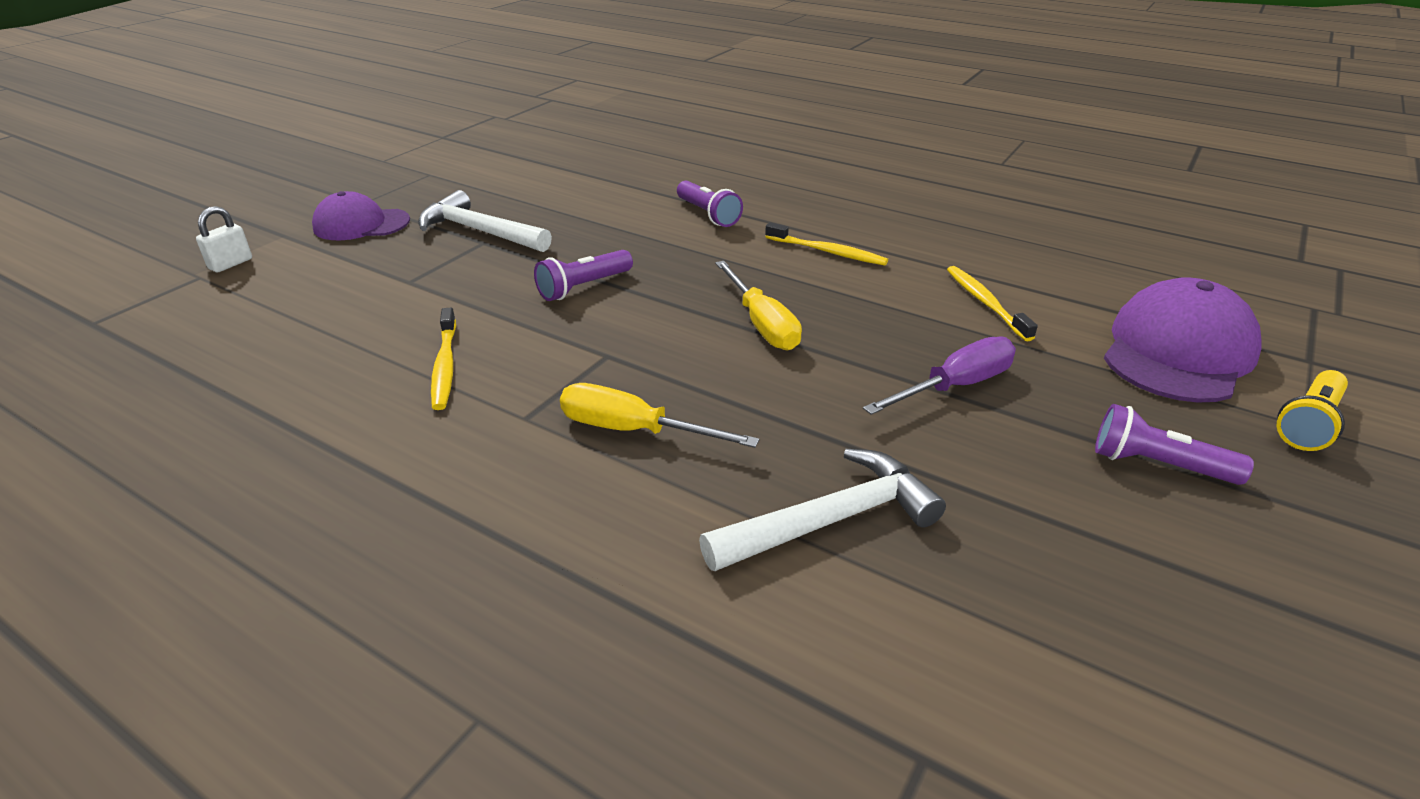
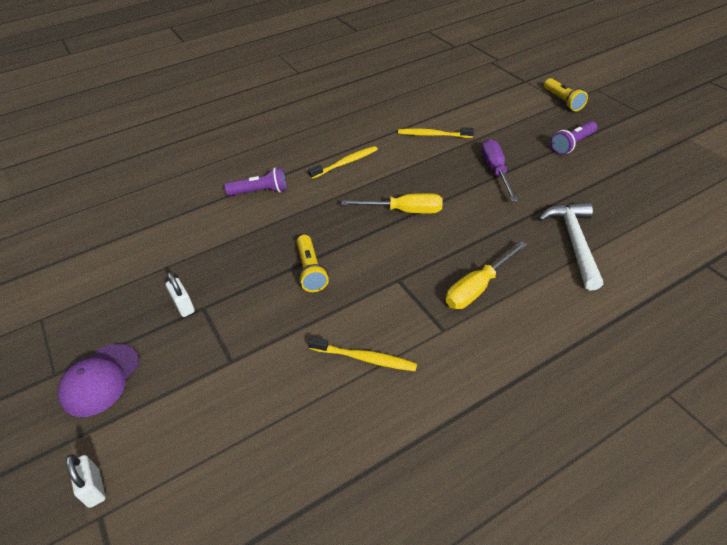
camera: 60 degrees left, 10 degrees up
(480, 231) = (184, 306): white hammer -> white padlock
(583, 287) = (310, 270): purple flashlight -> yellow flashlight
(1178, 351) = (502, 105): purple cap -> none

